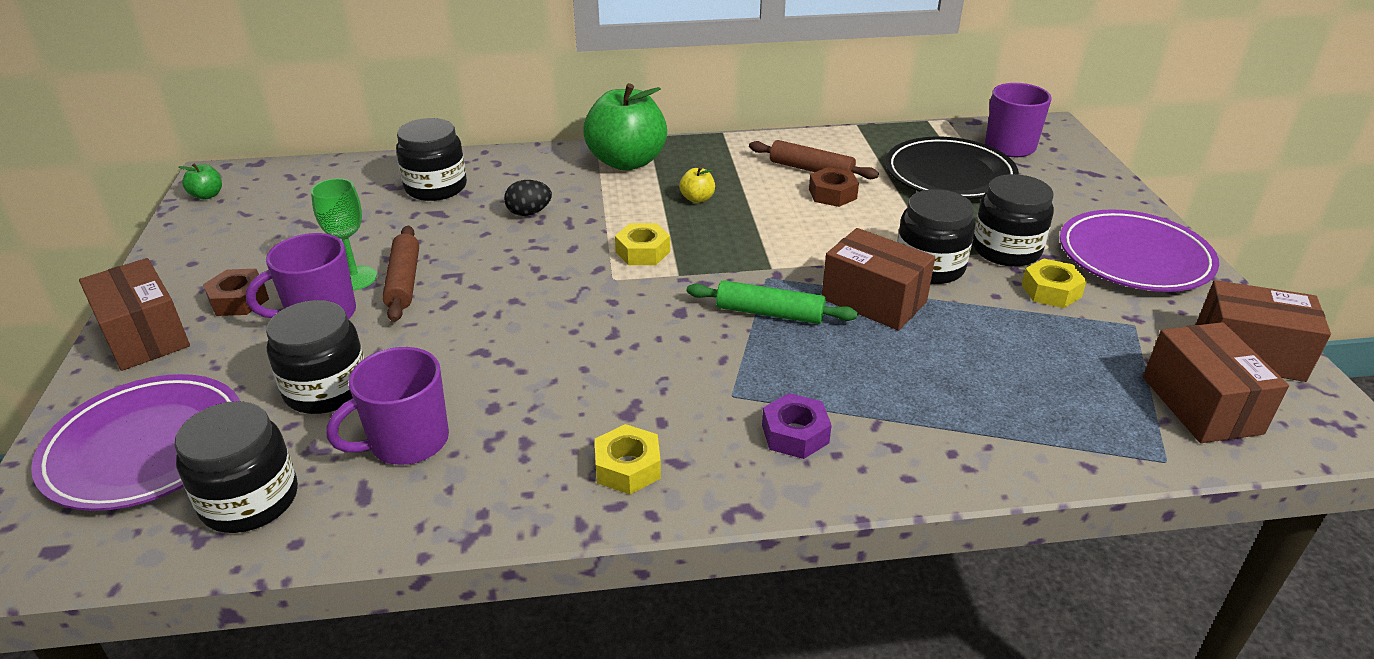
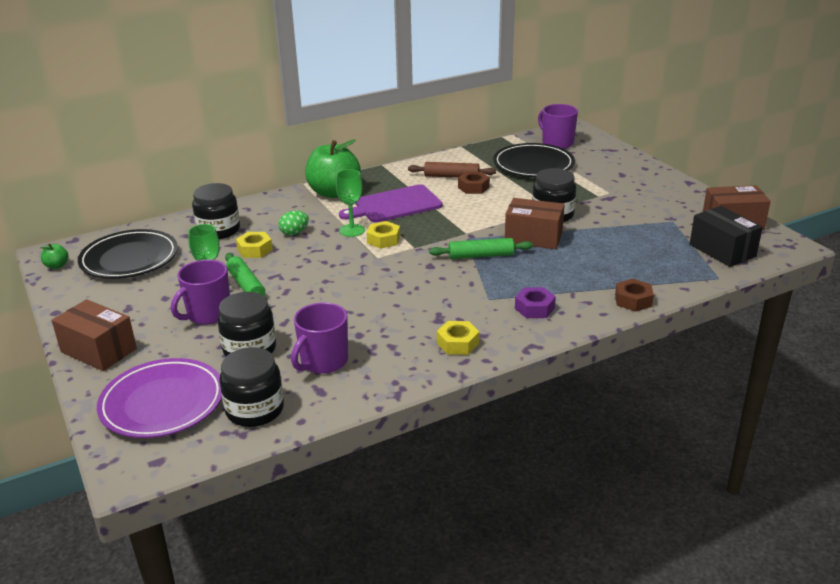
camera: 20 degrees left, 5 degrees down
(239, 300) = (144, 318): brown nut -> brown nut (633, 300)
(296, 205) = (129, 259): none -> black plate
(404, 281) = (246, 285): brown rolling pin -> green rolling pin
(529, 213) = (294, 233): black egg -> green egg
(609, 226) = (352, 230): none -> green goblet
(697, 199) = (394, 205): yellow apple -> purple cutting board
(1006, 250) = (588, 198): black jar -> none
(1051, 291) = (623, 214): yellow nut -> yellow nut (255, 250)
(1134, 257) = (655, 189): purple plate -> none
(1201, 405) = (722, 250): brown box -> black box

